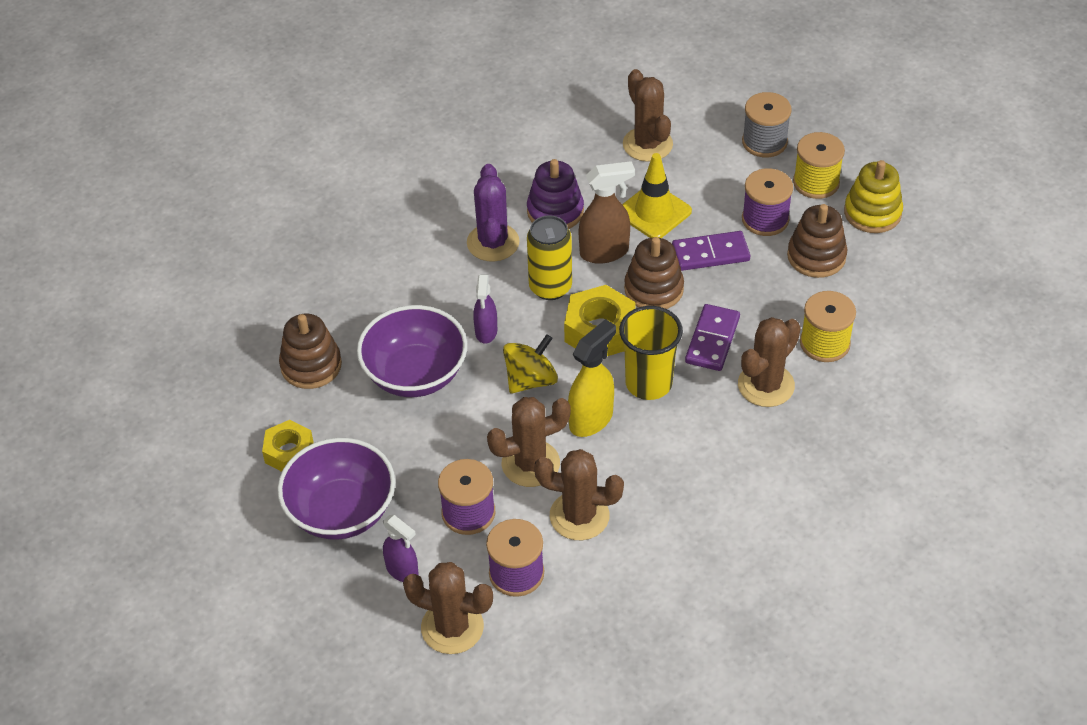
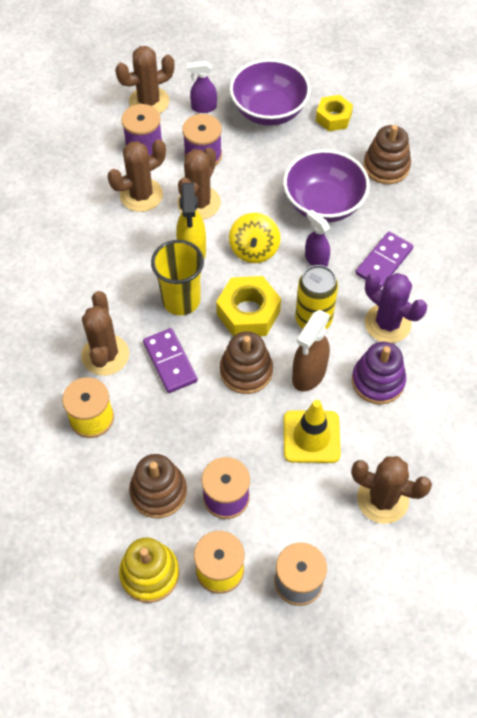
camera: 135 degrees right, 10 degrees up
(710, 254) = (236, 432): purple domino -> purple domino (383, 261)

